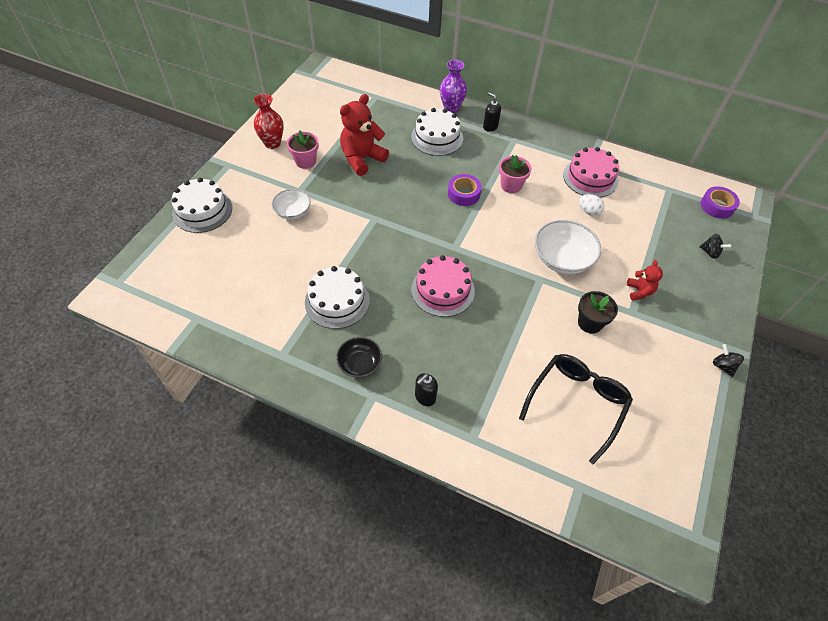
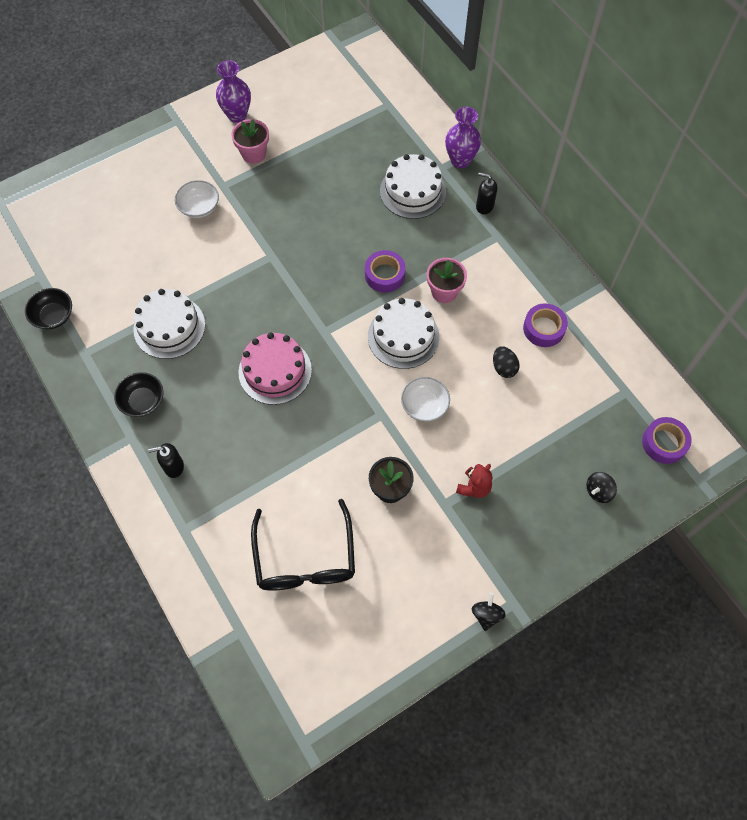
camera: 35 degrees right, 10 degrees up
(202, 210) = (119, 163): white cake -> white cake (403, 336)
(232, 341) = (53, 316): none -> black bowl
(272, 143) = (237, 115): red vase -> purple vase
(362, 159) = (312, 179): red teddy bear -> none
(490, 127) = (484, 206): black soap dispenser -> black soap dispenser turned 60 degrees counterclockwise
(562, 259) = (424, 405): white bowl -> white bowl, size x0.61
(577, 403) = (305, 558): black glasses -> black glasses turned 105 degrees clockwise
(588, 211) = (504, 368): white egg -> black egg
(590, 178) = (543, 328): pink cake -> purple tape
(710, 252) = (598, 491): black spinning top -> black spinning top turned 75 degrees clockwise

